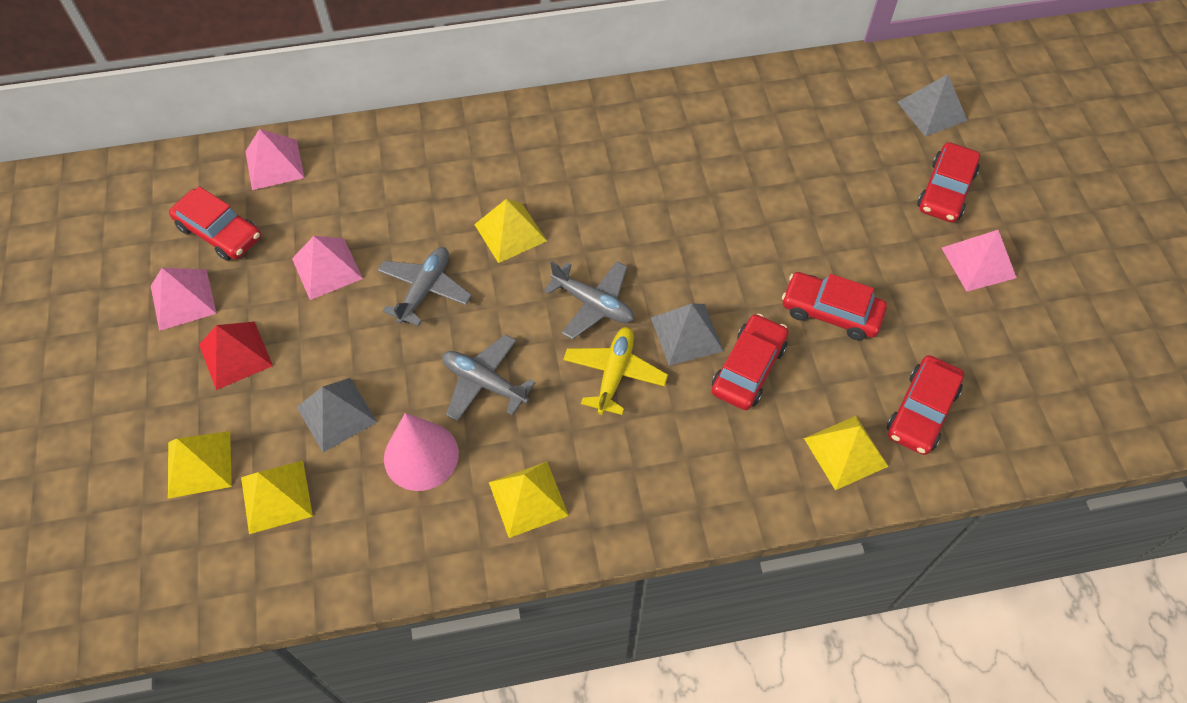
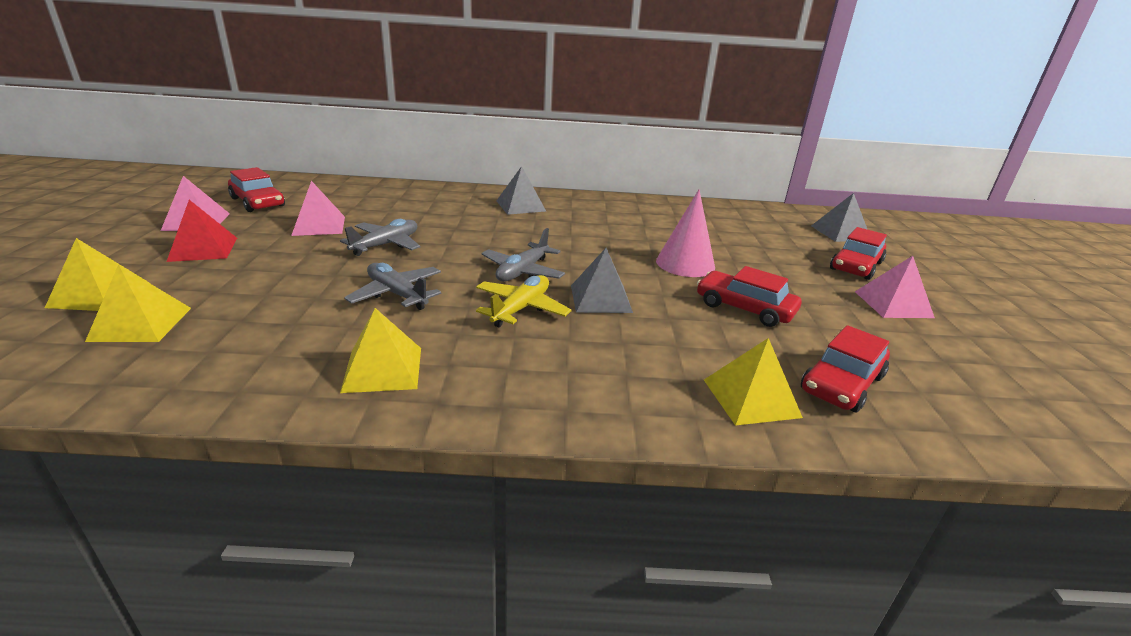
camera: 10 degrees right, 30 degrees down
(274, 164) = (326, 186): pink pyramid -> none
(336, 414) = (250, 289): grey pyramid -> grey pyramid (520, 206)
(421, 455) = (301, 324): pink cone -> pink cone (685, 264)
(510, 232) = (475, 232): yellow pyramid -> none
(593, 304) = (523, 271): grey plane -> grey plane turned 75 degrees clockwise
(748, 368) = (654, 326): red car -> none

